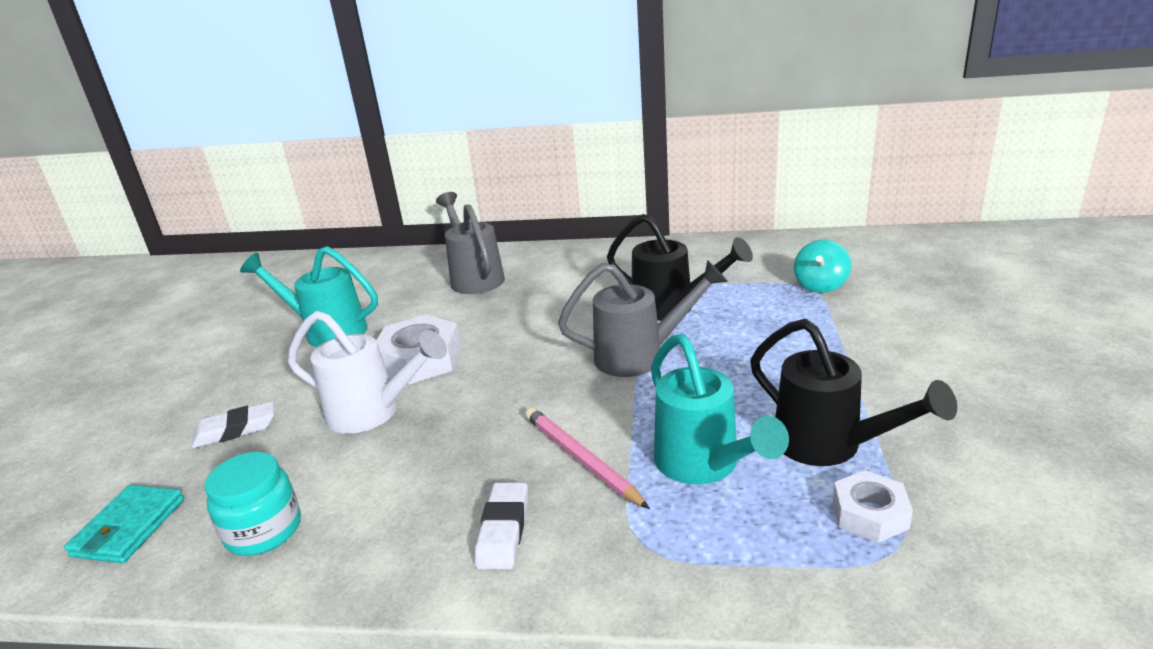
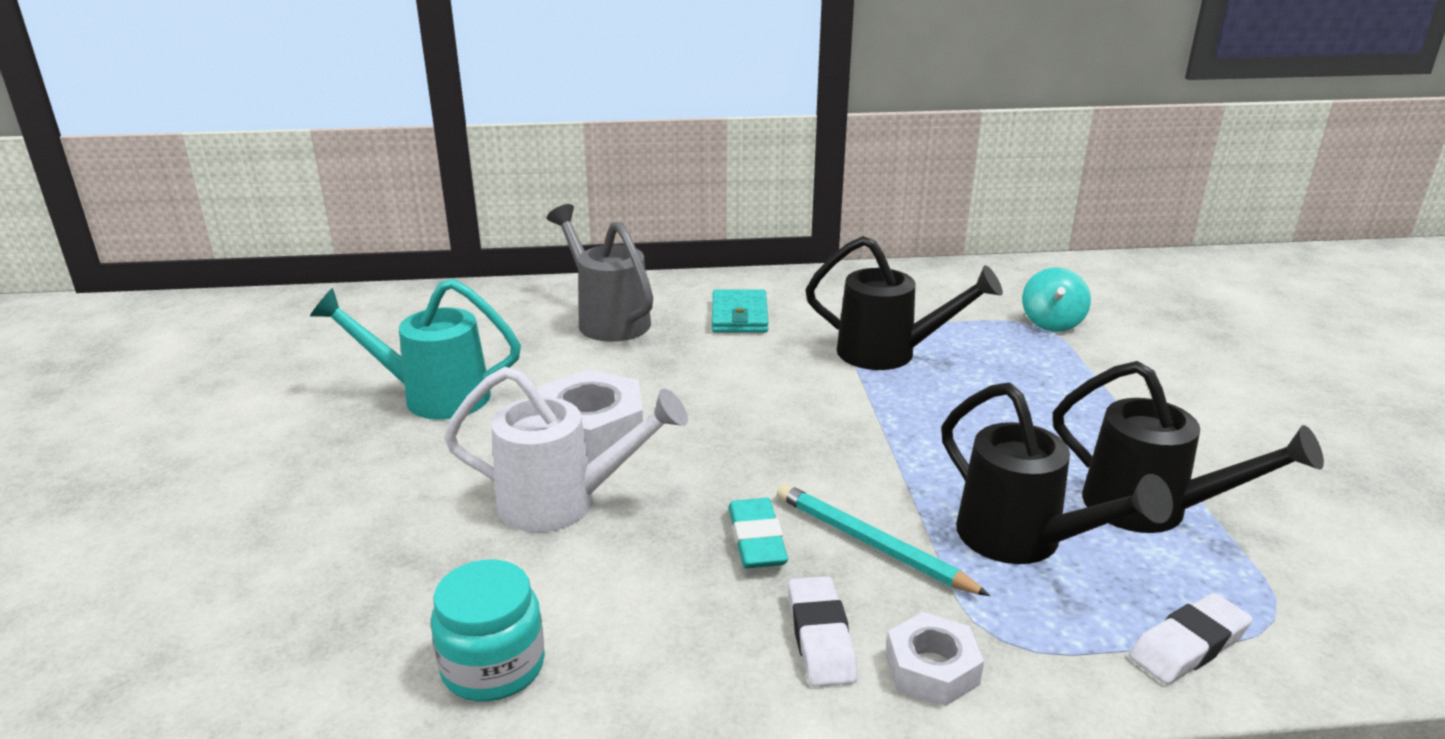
camera: 15 degrees left, 0 degrees up
(129, 527) = (284, 681): turquoise wallet -> turquoise wallet (739, 316)
(235, 430) = (371, 537): white eraser -> white eraser (1188, 645)
(495, 450) = (757, 540): none -> turquoise eraser
(581, 459) = (871, 544): pink pencil -> turquoise pencil
(641, 356) = (881, 414): grey watering can -> none
(704, 466) = (1023, 542): turquoise watering can -> black watering can
(870, 514) = (1230, 582): white nut -> white nut (932, 669)

